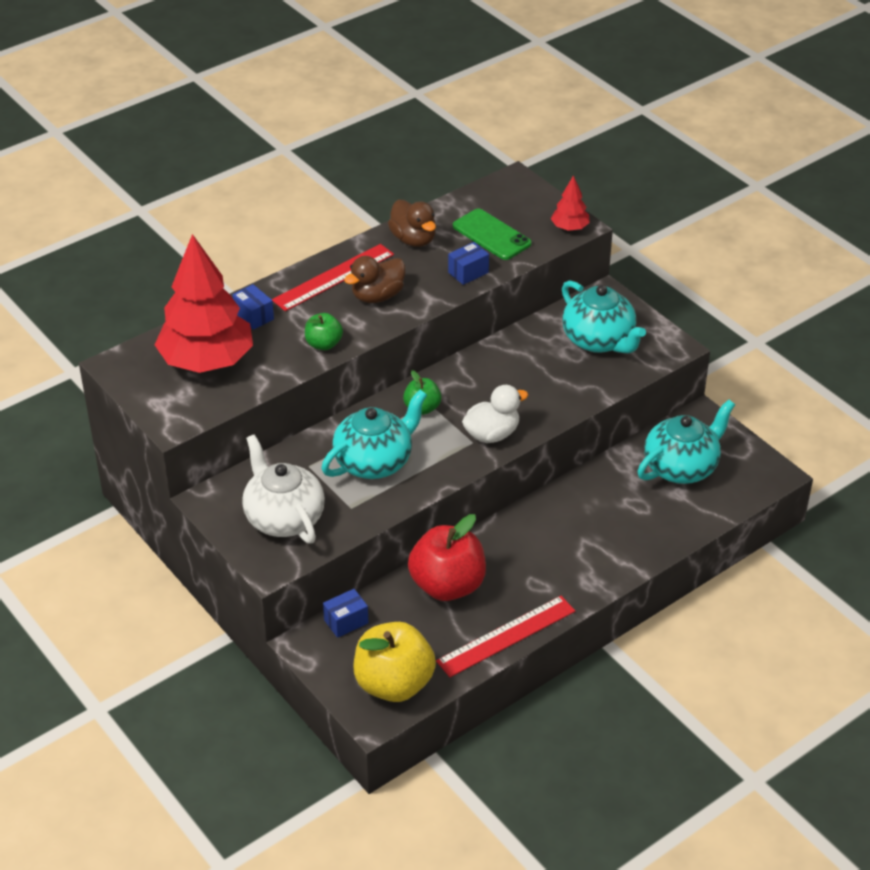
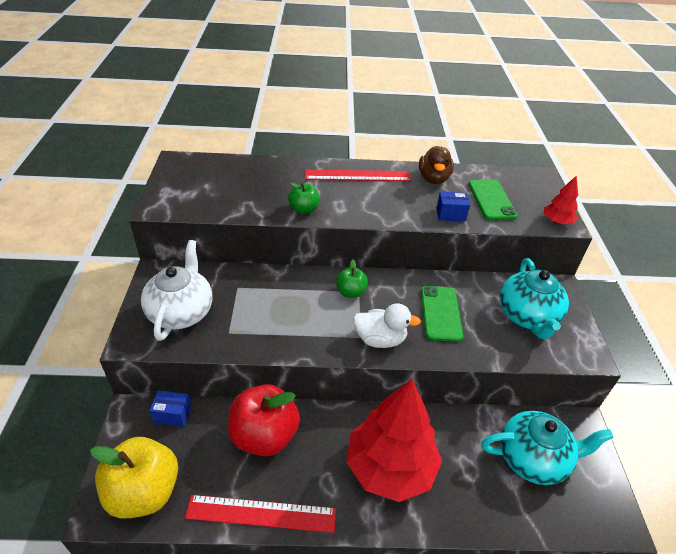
camera: 35 degrees right, 0 degrees up
(207, 361) = (224, 183): red tree -> red tree (390, 467)
(254, 316) = (283, 173): blue box -> none
(374, 462) = (280, 310): turquoise teapot -> none
(377, 296) = (372, 199): brown duck -> none
(522, 380) = (440, 313): none -> green phone

